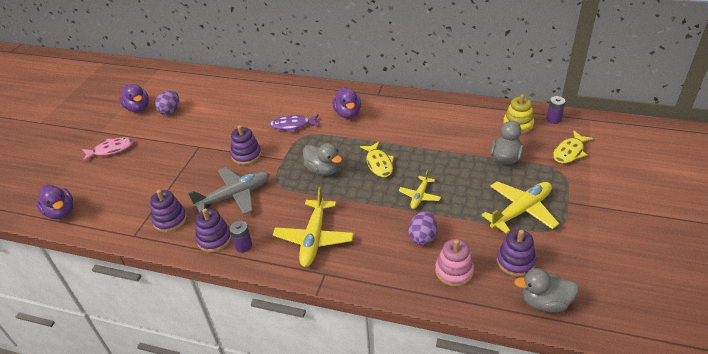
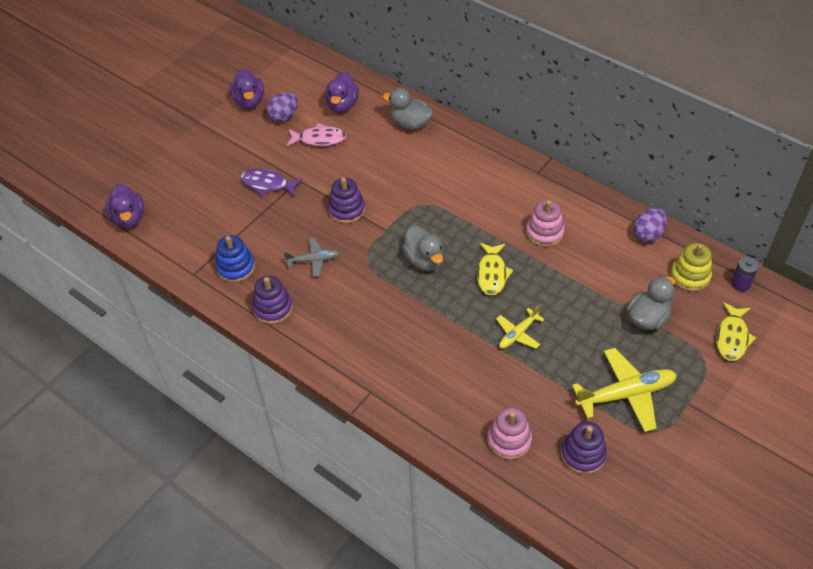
camera: 20 degrees right, 10 degrees up
(111, 150) = (202, 152): pink fish -> pink fish (319, 139)
(170, 220) = (236, 267): purple stacking toy -> blue stacking toy
(234, 196) = (313, 260): grey plane -> grey plane, size x0.56
(243, 246) = (300, 327): purple battery -> none
(293, 125) = (416, 185): purple fish -> purple fish (267, 184)
(314, 238) = (377, 345): yellow plane -> none
(348, 113) = (488, 189): purple duck -> purple duck (342, 105)
(403, 128) = (544, 232): none -> pink stacking toy
(422, 237) = (495, 387): purple egg -> purple egg (648, 234)
(544, 302) = (588, 513): grey duck -> grey duck (410, 124)
(569, 152) = (732, 337): yellow fish -> yellow fish turned 45 degrees counterclockwise

